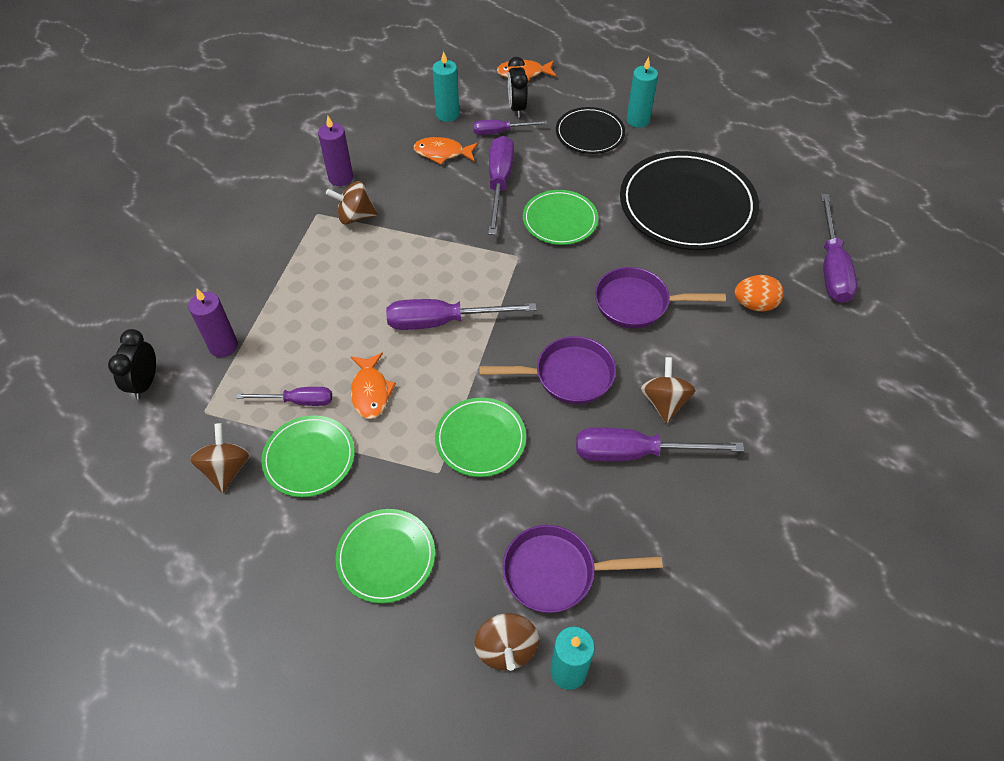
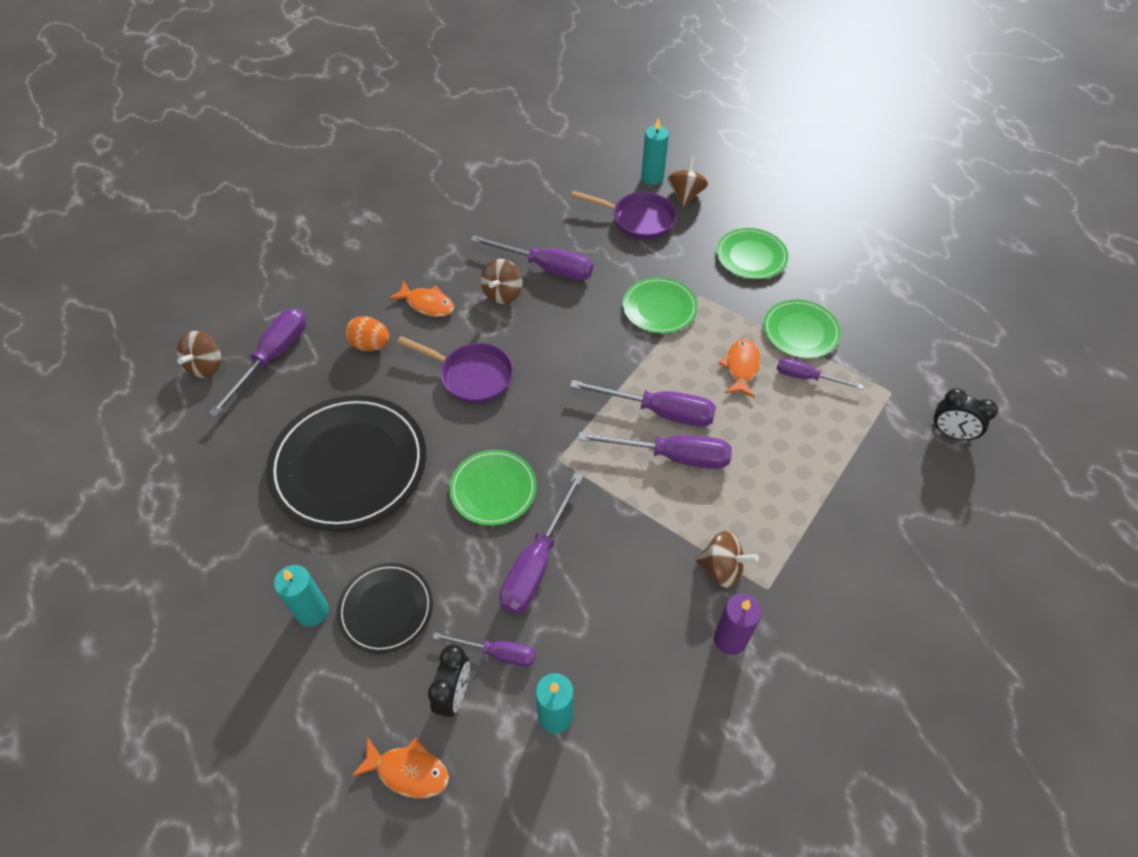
camera: 160 degrees left, 0 degrees up
(145, 383) = (950, 433): black clock -> black clock turned 90 degrees clockwise
(223, 346) = (877, 449): purple candle -> none
(226, 469) = (869, 341): brown spinning top -> brown spinning top (206, 366)
(418, 286) = (671, 456): none -> purple screwdriver
(442, 153) = (587, 639): orange fish -> orange fish (427, 304)
(567, 376) = (568, 333): purple pan -> none

